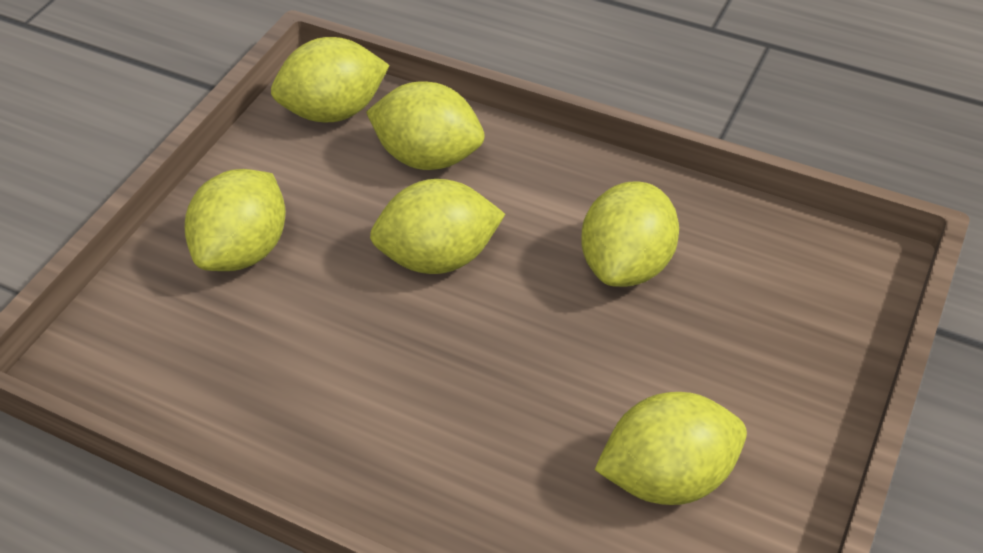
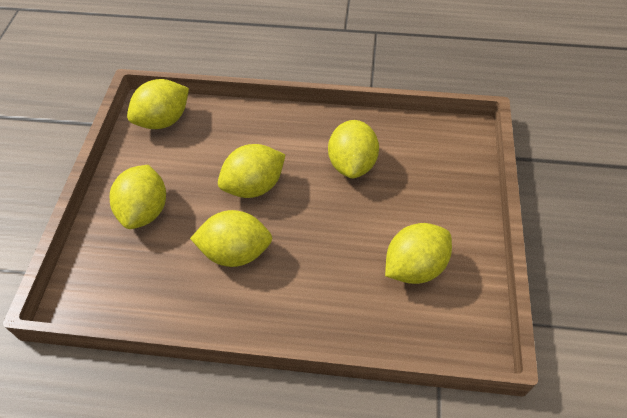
camera: 20 degrees left, 5 degrees up
(428, 157) = (226, 133): yellow lemon -> yellow lemon (235, 252)

